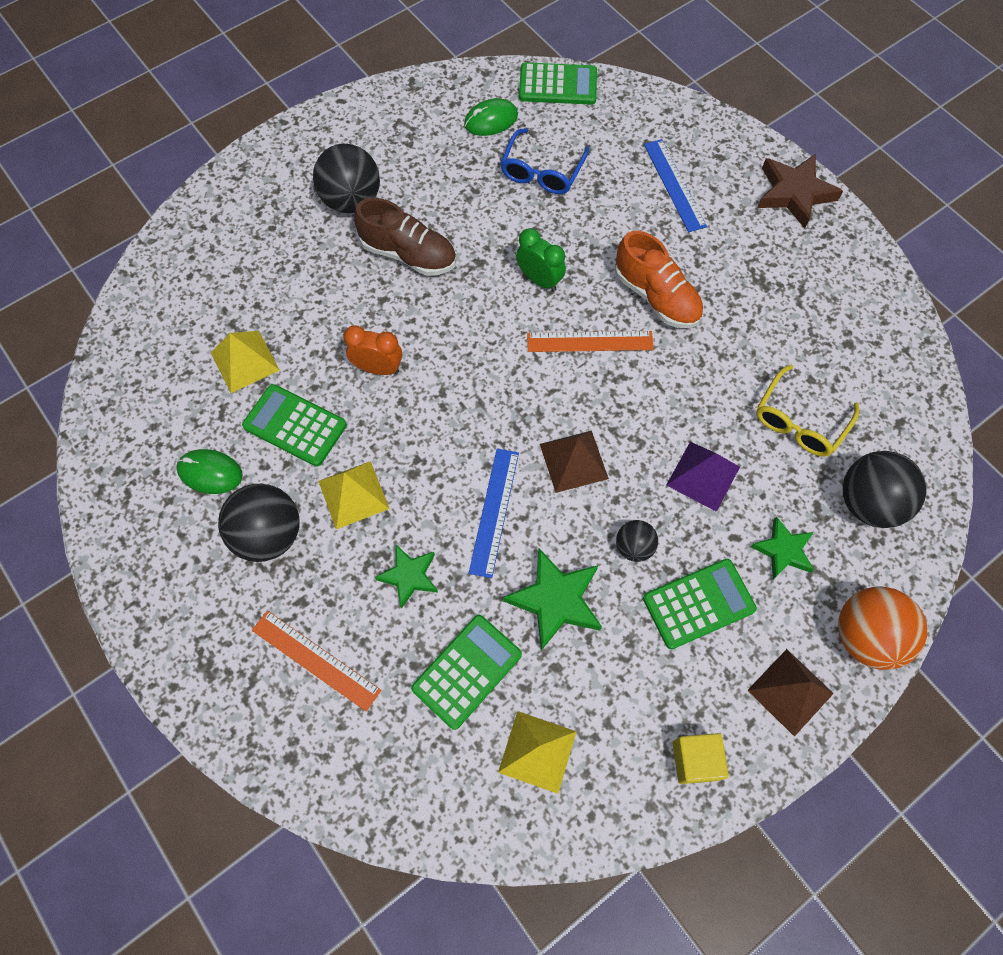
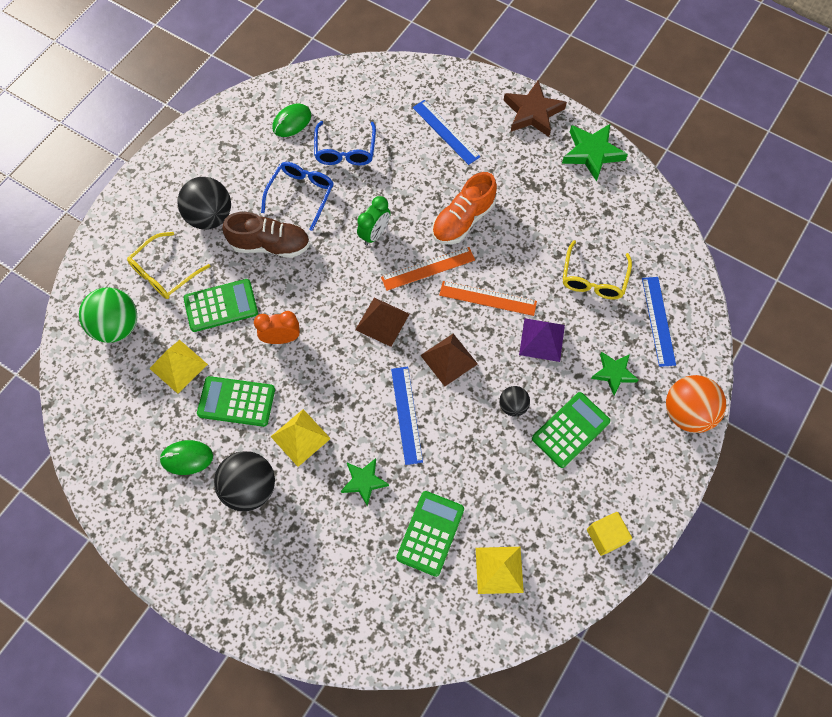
camera: 20 degrees left, 0 degrees up
(194, 292) = (117, 326): none -> green ball
(273, 248) = (164, 273): none -> yellow glasses
(315, 660) = (320, 564): orange ruler -> orange ruler (487, 298)
(469, 207) = (301, 195): none -> blue glasses
(539, 280) = (374, 234): green clock -> green clock turned 105 degrees clockwise
(555, 600) = (473, 462): green star -> green star (592, 153)
(558, 85) = (332, 79): green calculator -> green calculator (221, 306)
(656, 296) = (463, 220): orange shoe -> orange shoe turned 105 degrees clockwise
(790, 691) = (651, 467): brown pyramid -> brown pyramid (382, 321)
(868, 503) = (658, 321): black ball -> blue ruler

